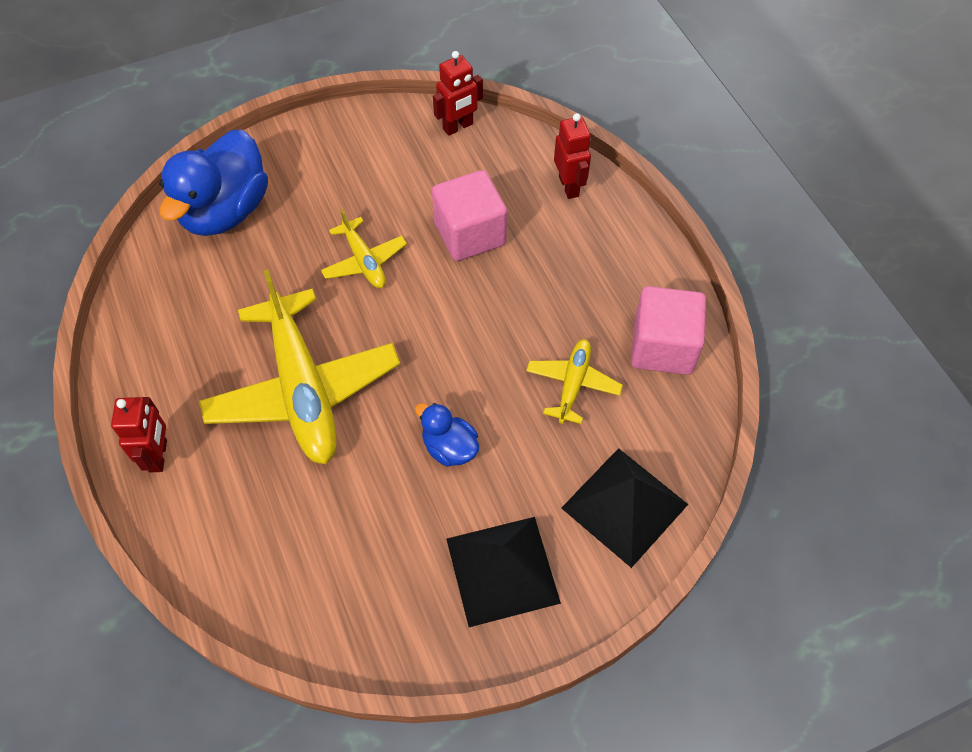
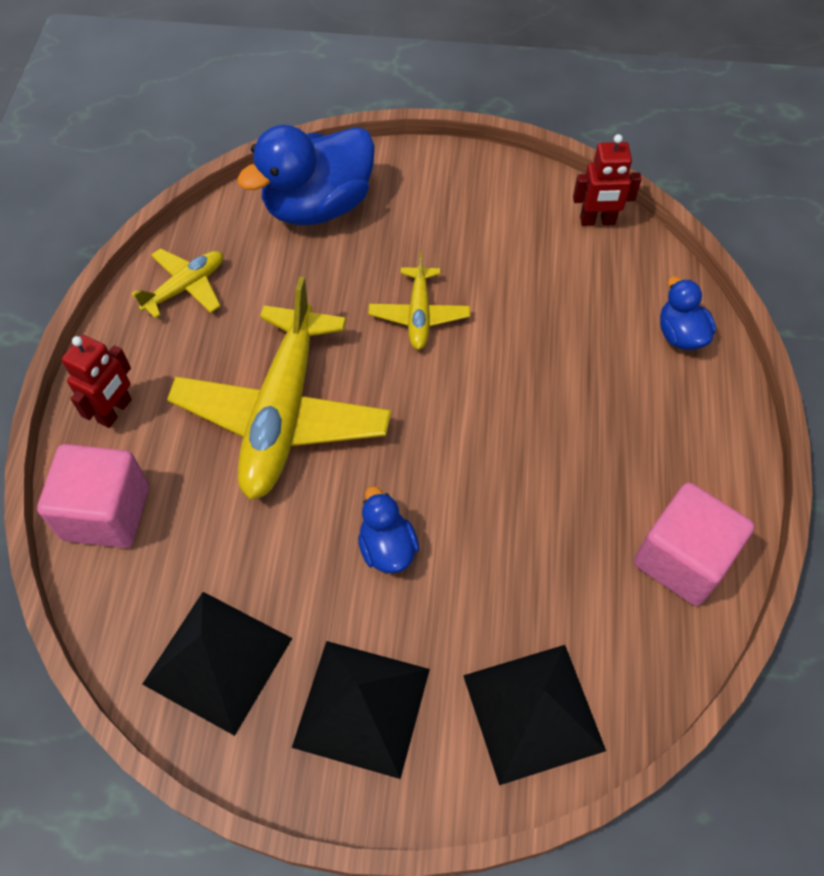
camera: 30 degrees right, 0 degrees up
(372, 598) = (217, 661): none -> black pyramid
(470, 234) = (542, 336): pink cube -> pink cube (106, 512)
(569, 186) = (680, 335): red robot -> blue duck
(572, 384) = (556, 548): yellow plane -> yellow plane (185, 287)

